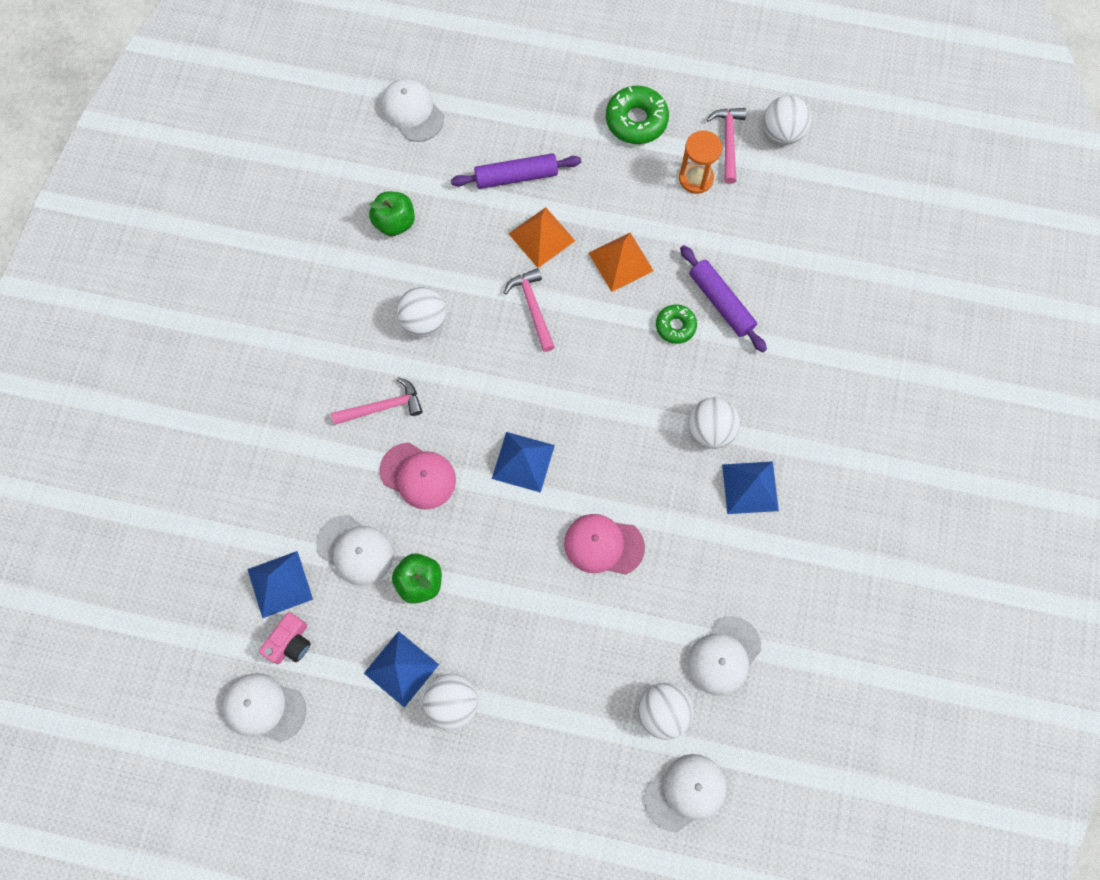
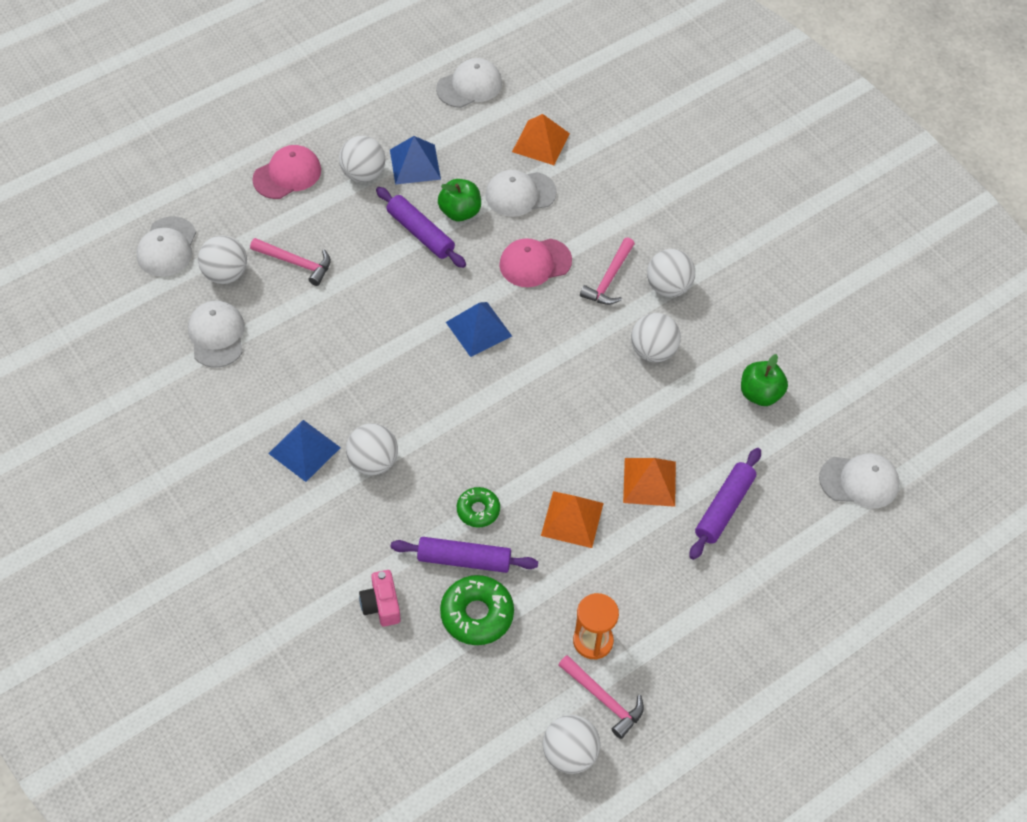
camera: 130 degrees right, 15 degrees down
(280, 584) = (540, 142): blue pyramid -> orange pyramid
(290, 642) = (496, 123): pink camera -> pink camera (381, 605)
(350, 358) = (668, 287): none -> white ball
(472, 593) = (420, 233): none -> purple rolling pin
(532, 307) = (593, 428): pink hammer -> pink hammer (296, 263)
(603, 545) = (367, 328): pink cap -> pink cap (287, 174)
(636, 120) = (694, 643): green donut -> green donut (477, 614)

